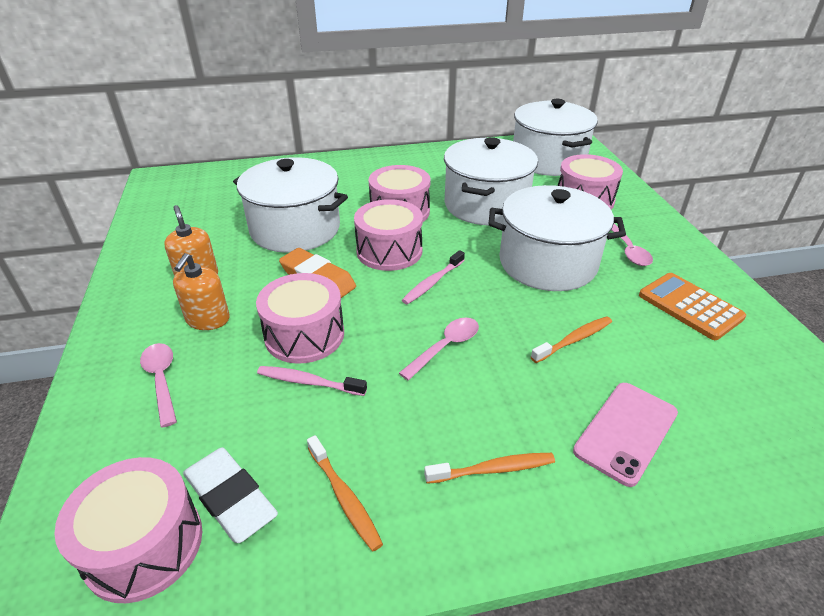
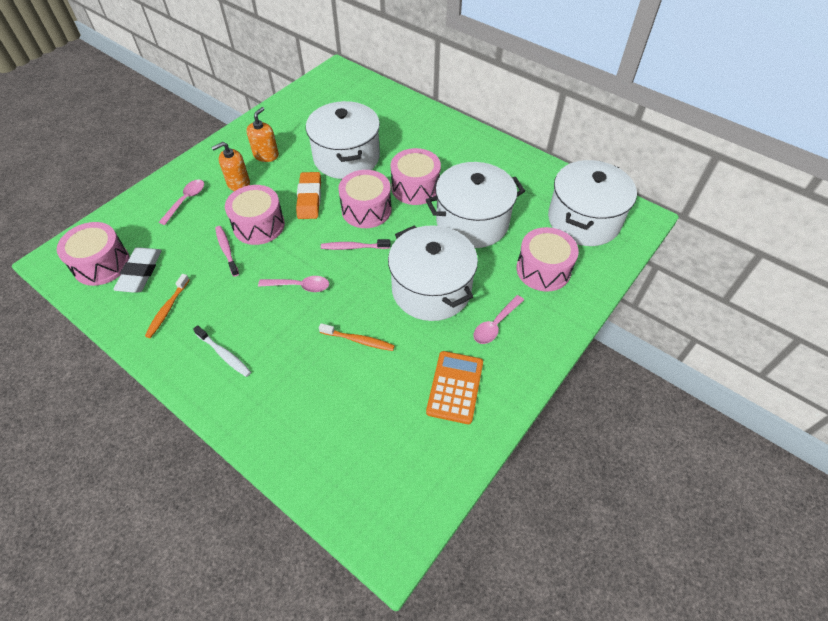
camera: 50 degrees right, 15 degrees up
(492, 469) = (224, 354): orange toothbrush -> white toothbrush
(626, 432) = (296, 399): pink phone -> none

